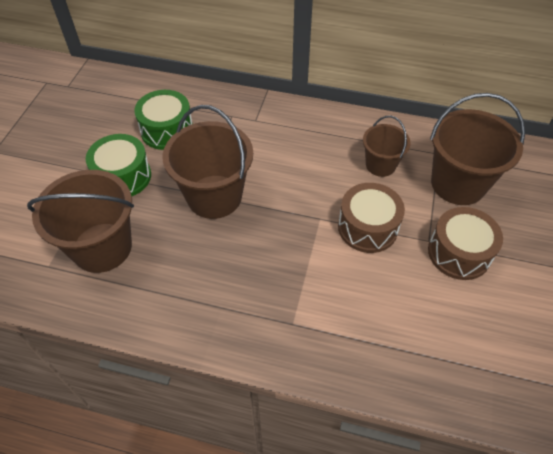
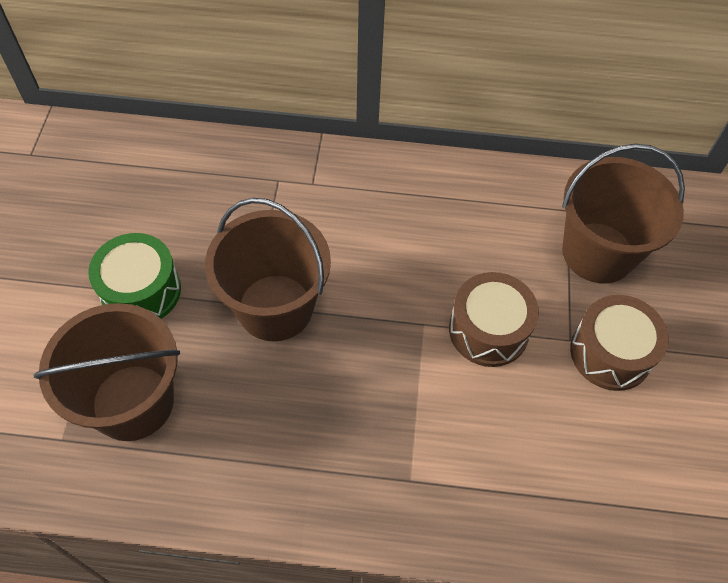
camera: 10 degrees left, 5 degrees up
(167, 130) = (190, 212): green drum -> none
(380, 165) = (493, 235): brown bucket -> none

